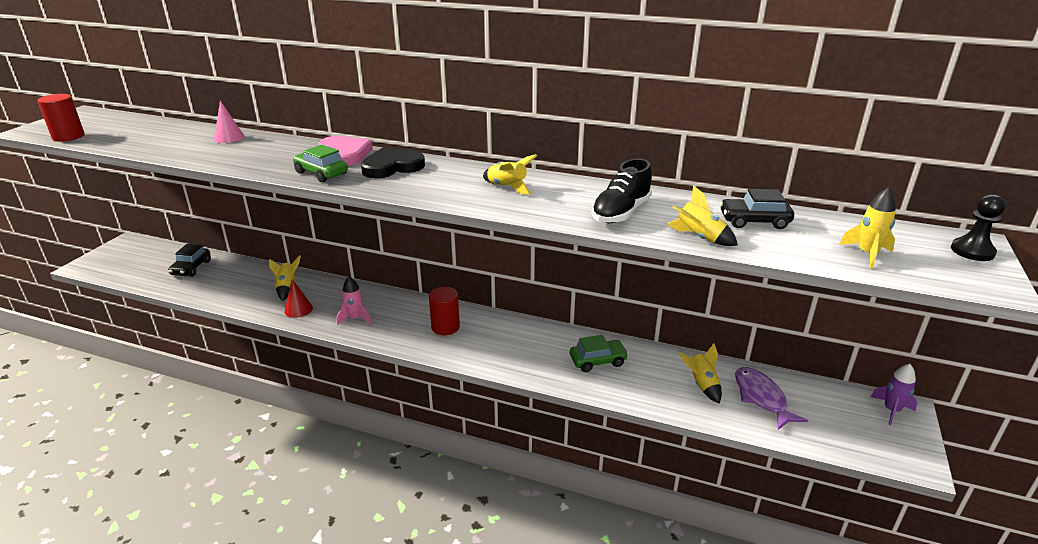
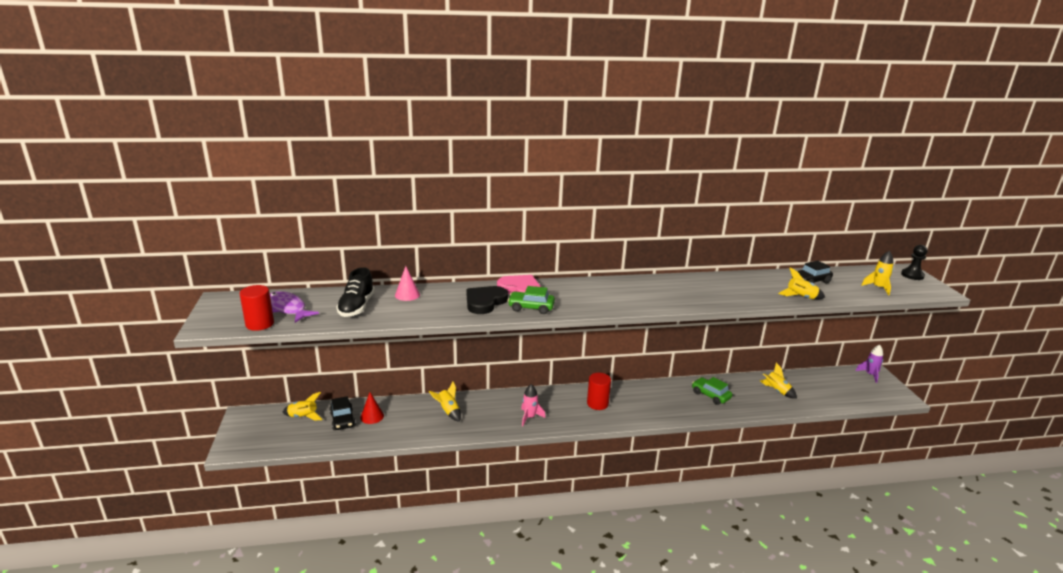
camera: 30 degrees left, 5 degrees down
(298, 309) = (479, 424): red cone -> red cone (372, 416)
(392, 167) = (569, 292): black heart -> black heart (485, 302)
(507, 187) = (661, 290): yellow rocket -> yellow rocket (303, 417)
(597, 361) = (710, 395): green car -> green car turned 90 degrees counterclockwise
(621, 212) = (744, 292): black shoe -> black shoe (356, 307)
(761, 398) = (810, 388): purple fish -> purple fish (287, 308)

